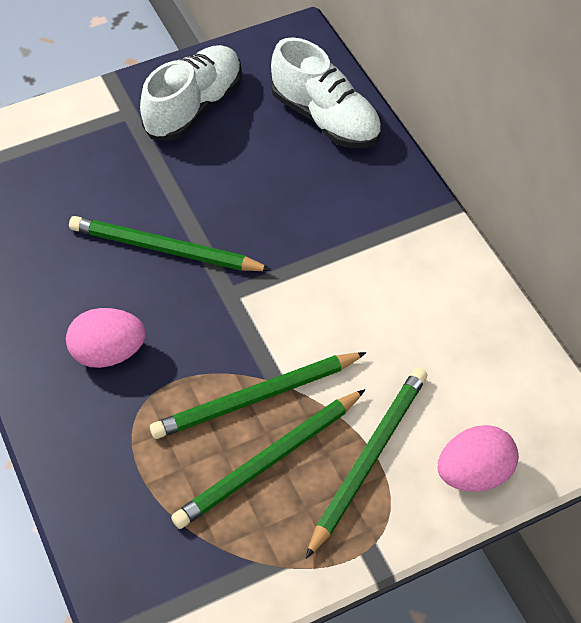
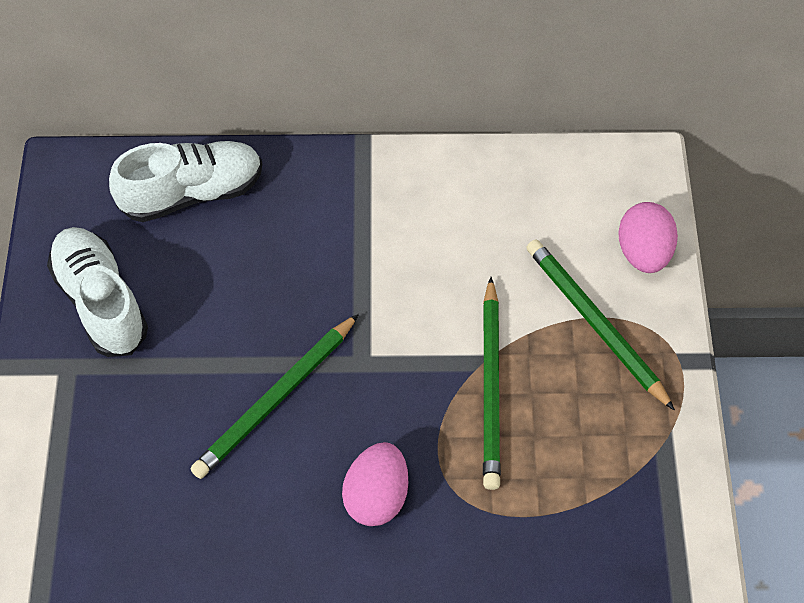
camera: 65 degrees left, 5 degrees up
(269, 461) = (562, 402): green pencil -> none

